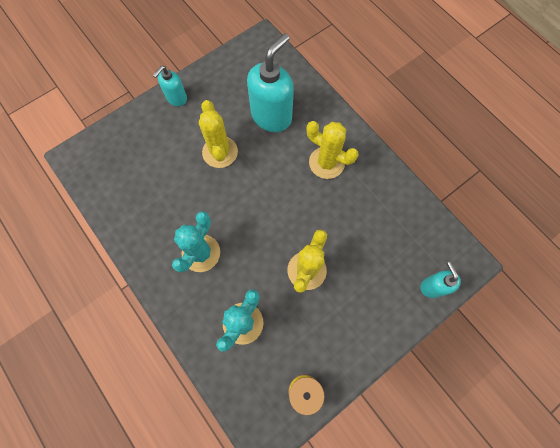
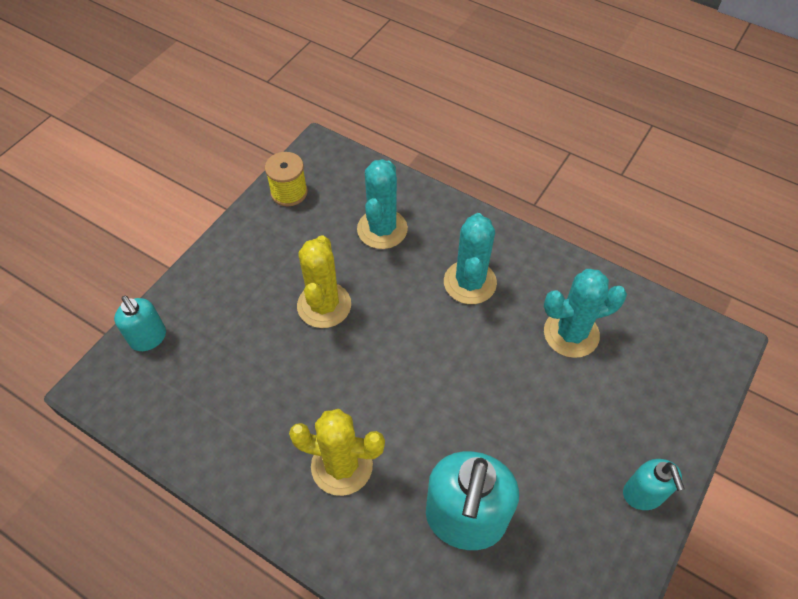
camera: 160 degrees right, 15 degrees down
(157, 194) = (571, 334): none -> turquoise cactus
(176, 98) = (643, 494): turquoise soap dispenser -> turquoise soap dispenser turned 150 degrees clockwise
(220, 152) = (518, 424): yellow cactus -> none

